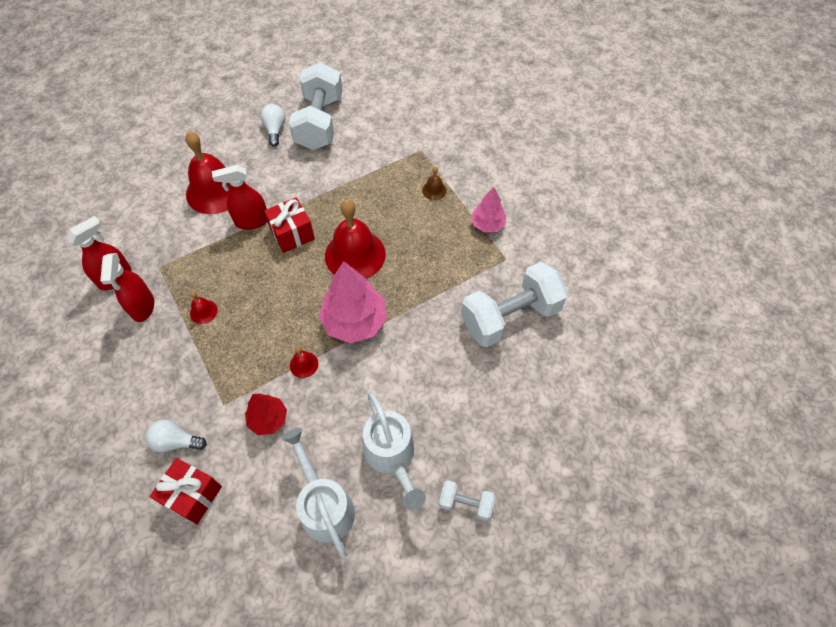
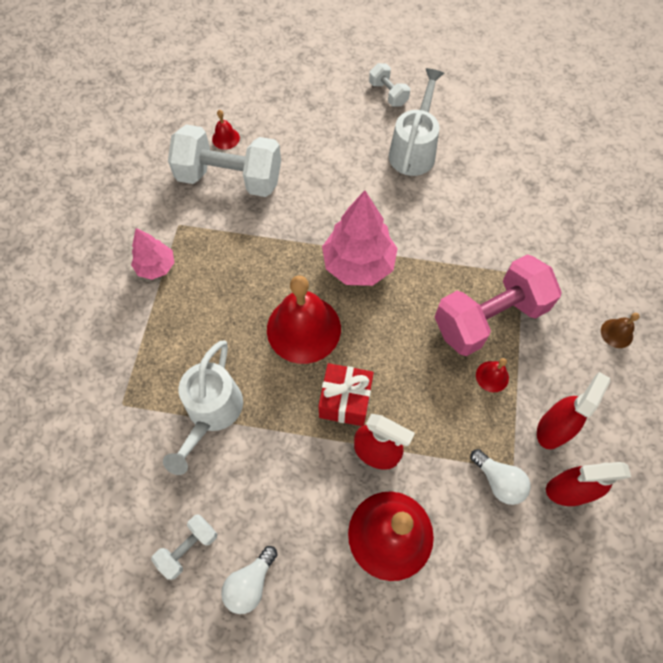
camera: 140 degrees left, 5 degrees up
(176, 441) = (579, 271): white light bulb -> white light bulb (498, 481)
(192, 495) = (584, 222): red gift -> none
(229, 350) = (489, 318): none -> pink dumbbell
(268, 419) = (490, 236): red tree -> none
(304, 364) = (431, 259): red bell -> red bell (225, 138)
(319, 122) = (188, 548): white dumbbell -> white dumbbell, size x0.47
(324, 505) = (487, 153): white watering can -> white watering can (211, 413)
(434, 190) = (162, 341): brown bell -> brown bell (616, 333)

